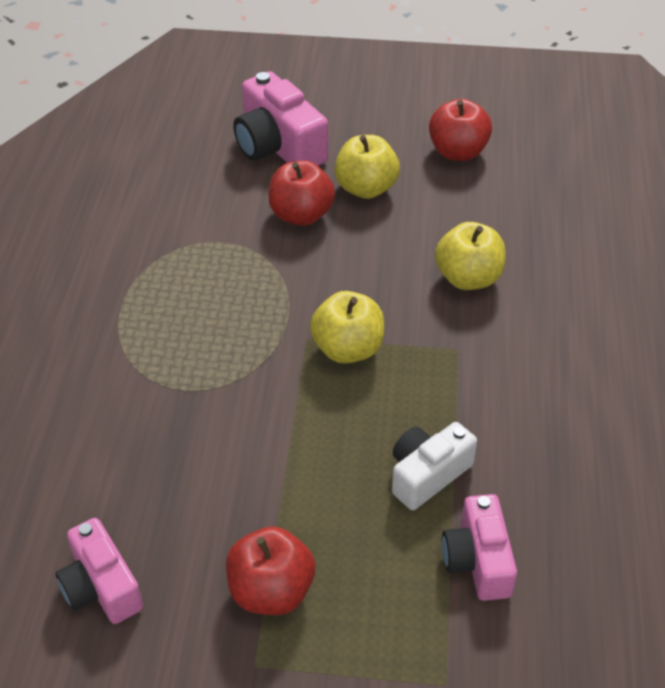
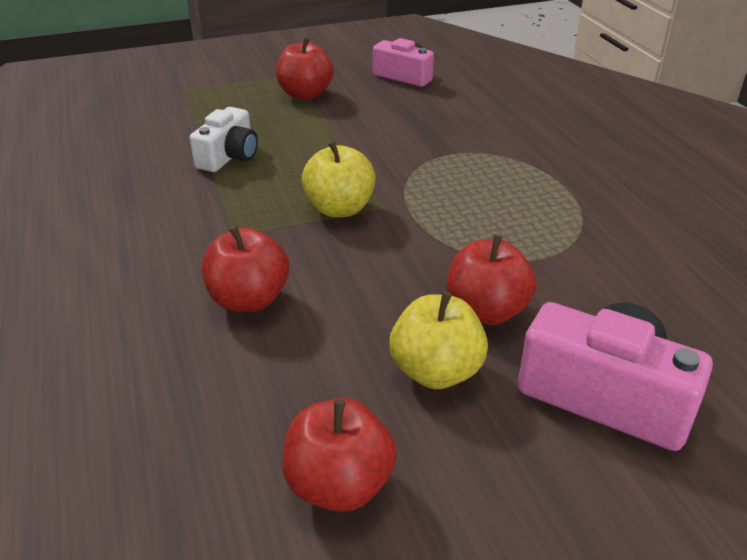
camera: 155 degrees right, 10 degrees down
(468, 278) = (249, 300): yellow apple -> red apple
(477, 560) = (177, 130): pink camera -> none

